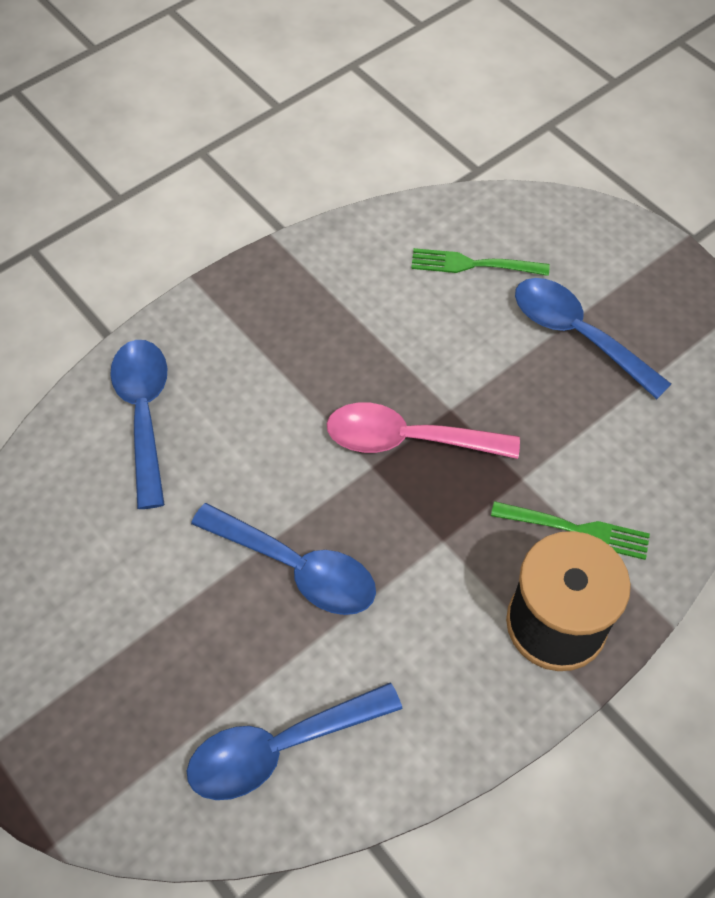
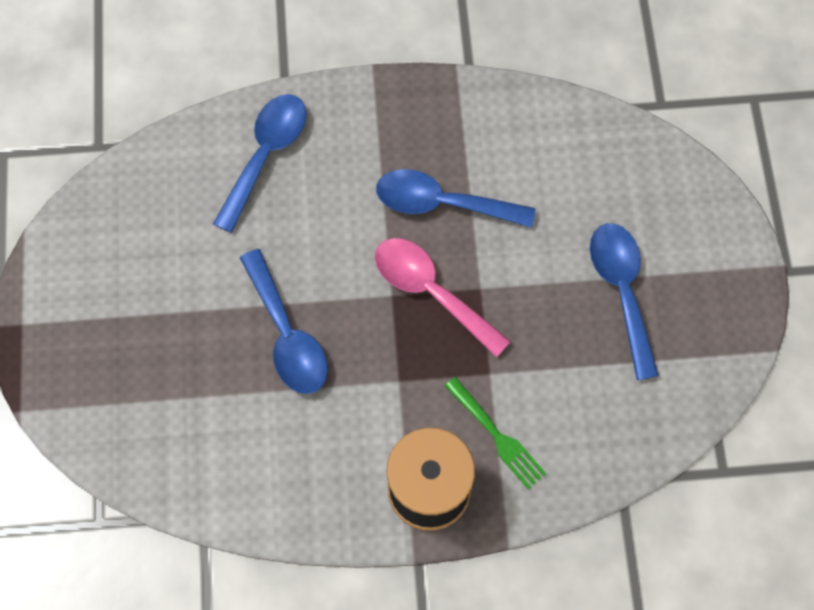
camera: 35 degrees right, 10 degrees up
(279, 748) = (190, 445): blue spoon -> blue spoon (442, 203)
(474, 264) = (590, 185): green fork -> none

